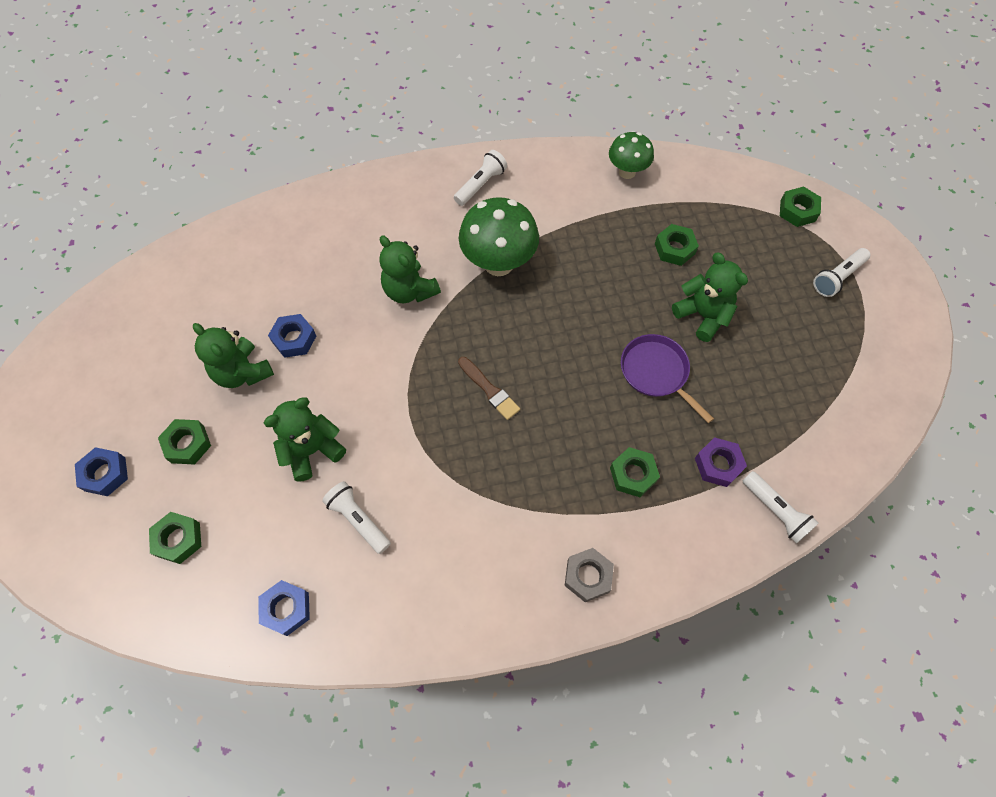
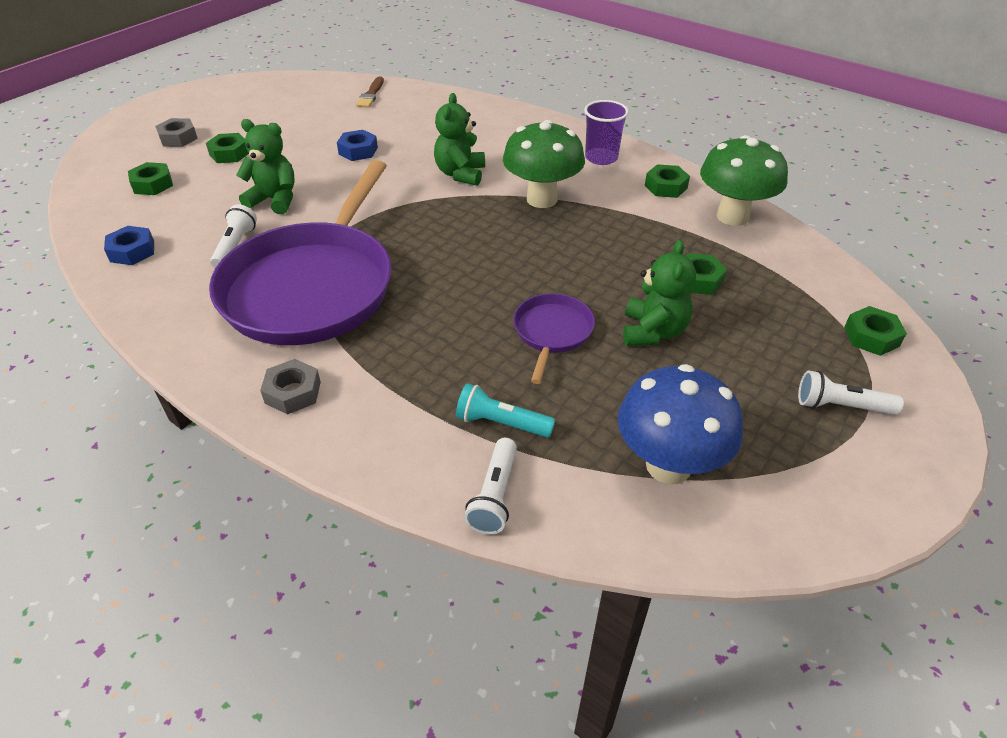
camera: 50 degrees right, 20 degrees down
(105, 474) = (178, 138): blue nut -> grey nut
(242, 372) = (308, 146): green teddy bear -> none
(470, 492) = (312, 287): none -> purple pan
(481, 185) = (601, 158): white flashlight -> purple cup
(489, 390) = (419, 251): brown brush -> brown brush (371, 94)
(627, 172) = (732, 216): green mushroom -> green mushroom, size x1.63
(633, 474) = (427, 370): green nut -> green nut (666, 187)
(718, 464) = (501, 423): purple nut -> turquoise flashlight
(818, 401) = (668, 465): none -> blue mushroom

